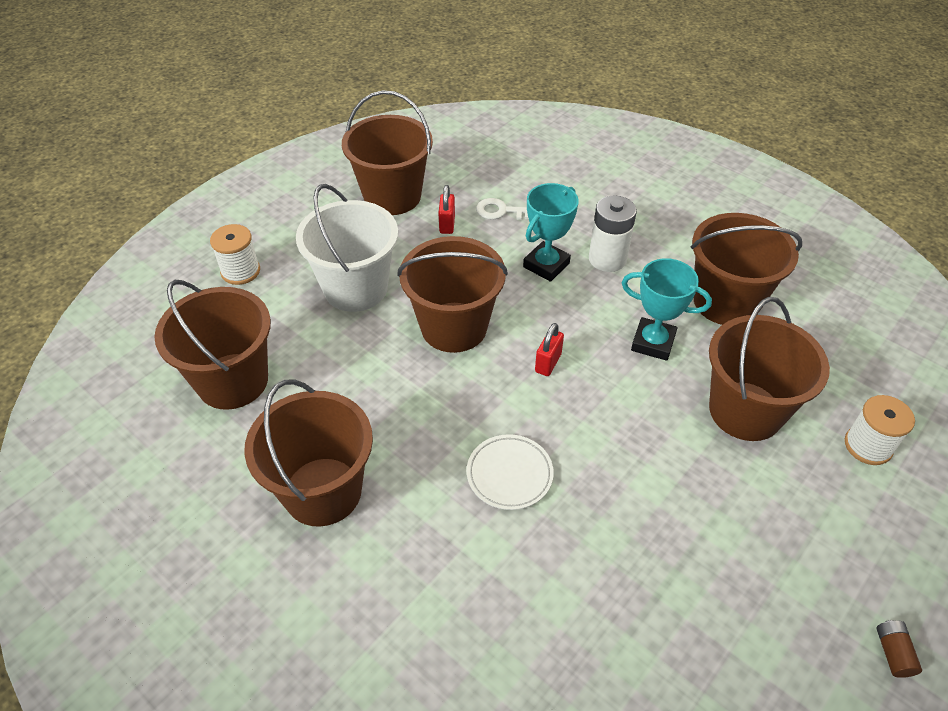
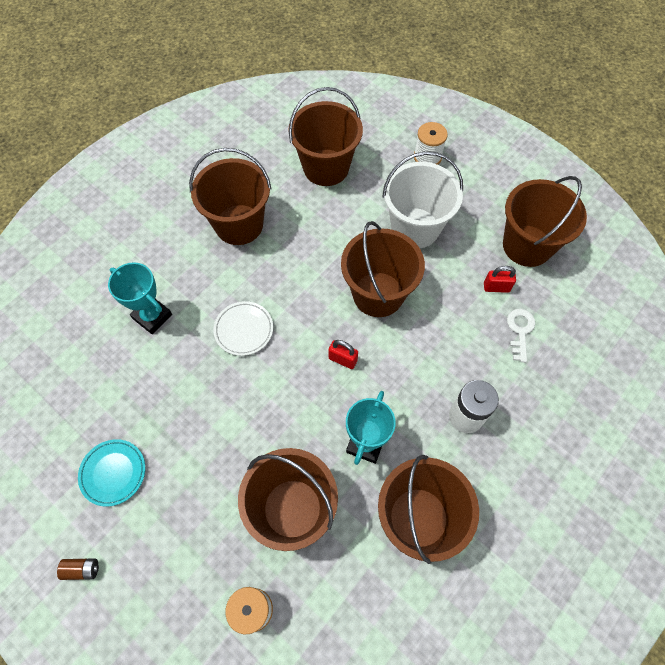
camera: 90 degrees right, 15 degrees up
(546, 265) = (453, 364): turquoise trophy -> turquoise trophy (152, 316)
(751, 630) = (113, 473): none -> turquoise plate

